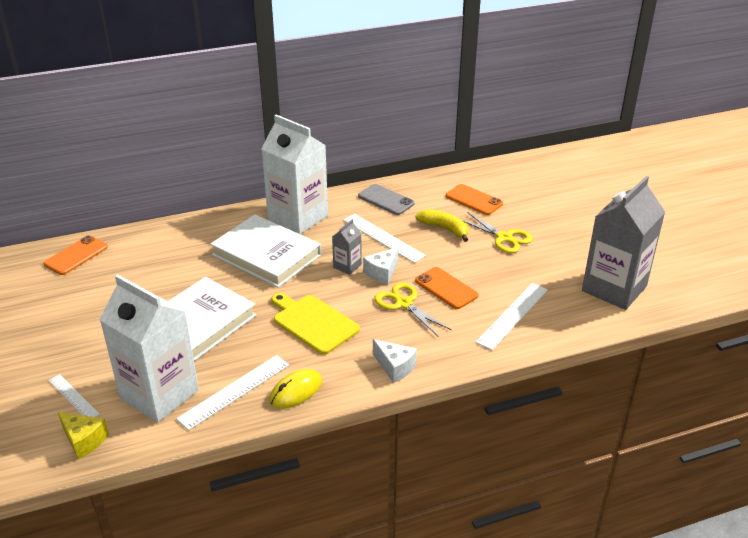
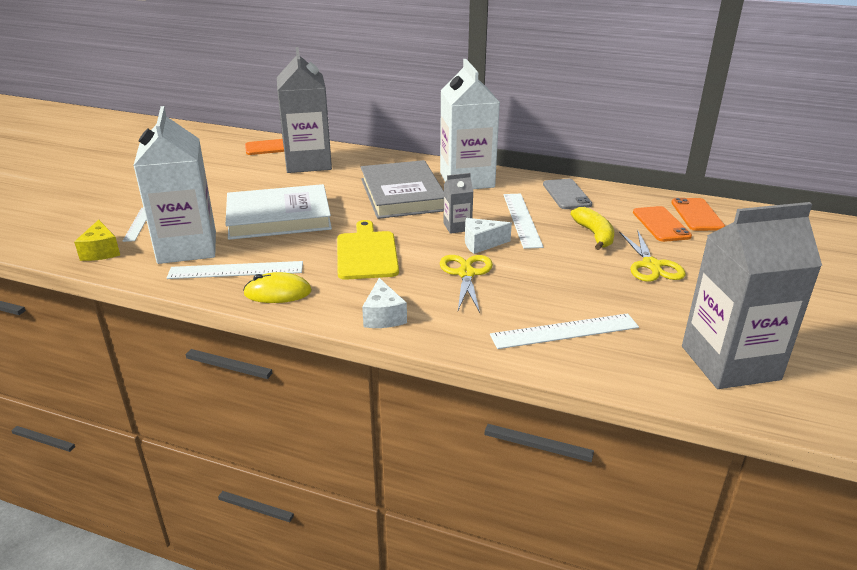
camera: 40 degrees right, 5 degrees down
(138, 258) = (308, 163): none -> grey carton
(266, 255) = (402, 194): white book -> grey book
(446, 288) = (526, 279): orange phone -> orange phone (697, 215)

